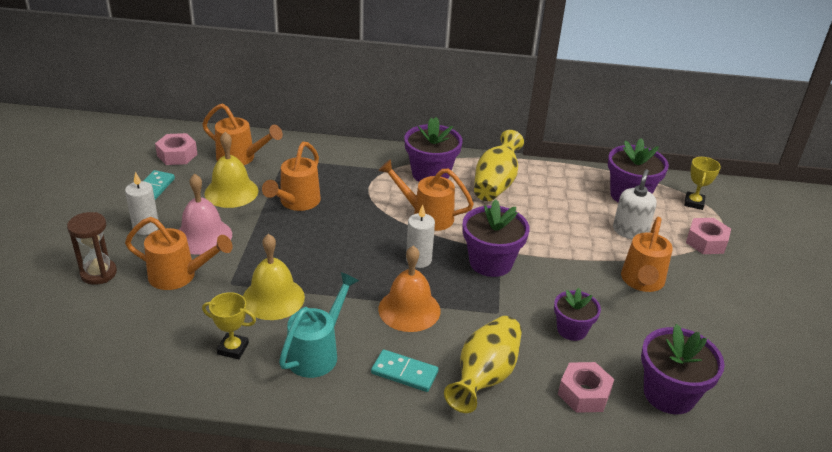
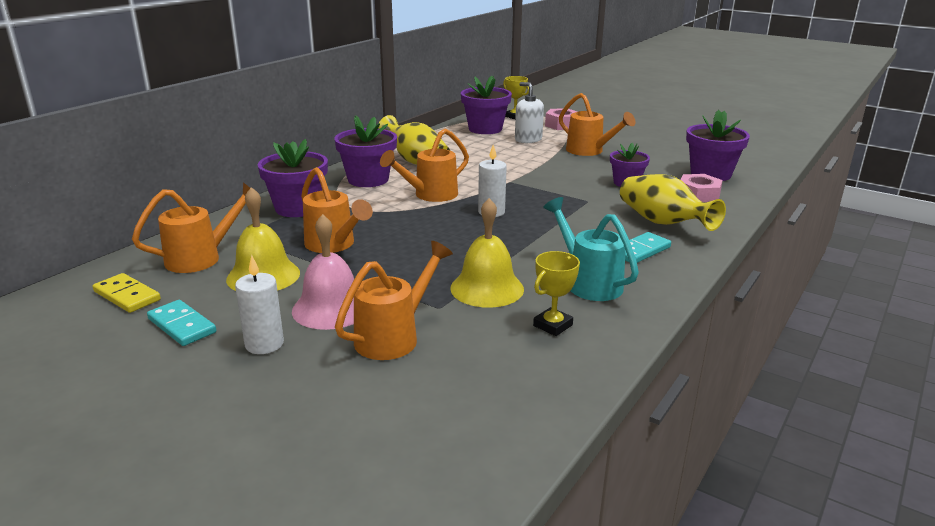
camera: 60 degrees left, 10 degrees down
(98, 273) = (326, 396): brown hourglass -> none
(177, 155) = (127, 296): pink nut -> yellow domino
(409, 309) = (558, 231): orange bell -> none
(490, 262) = (522, 188): purple flower pot -> purple flower pot (298, 208)

